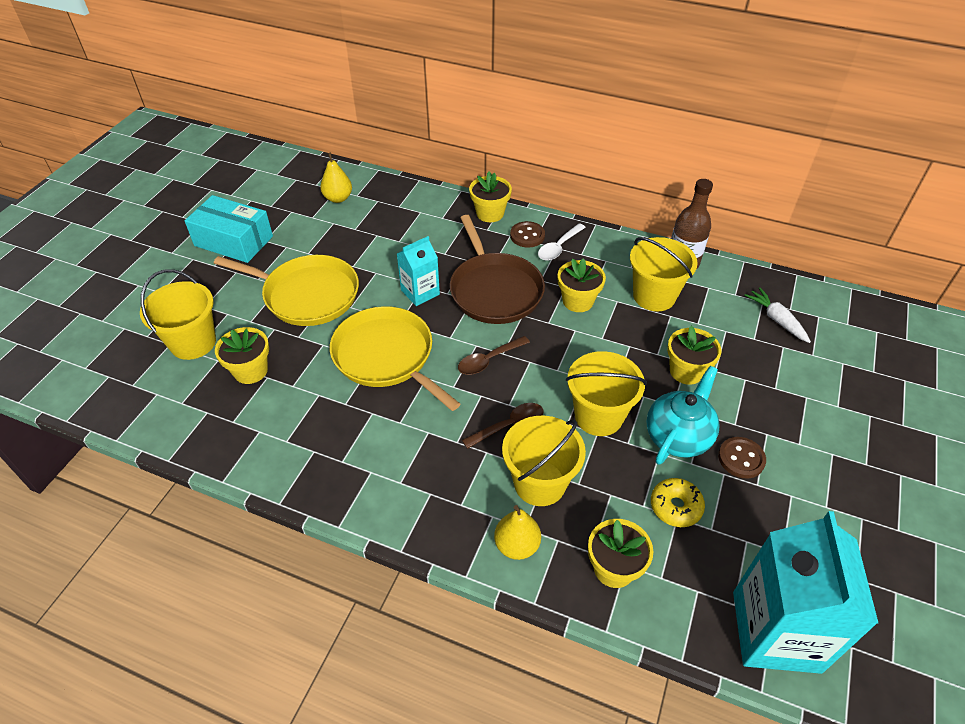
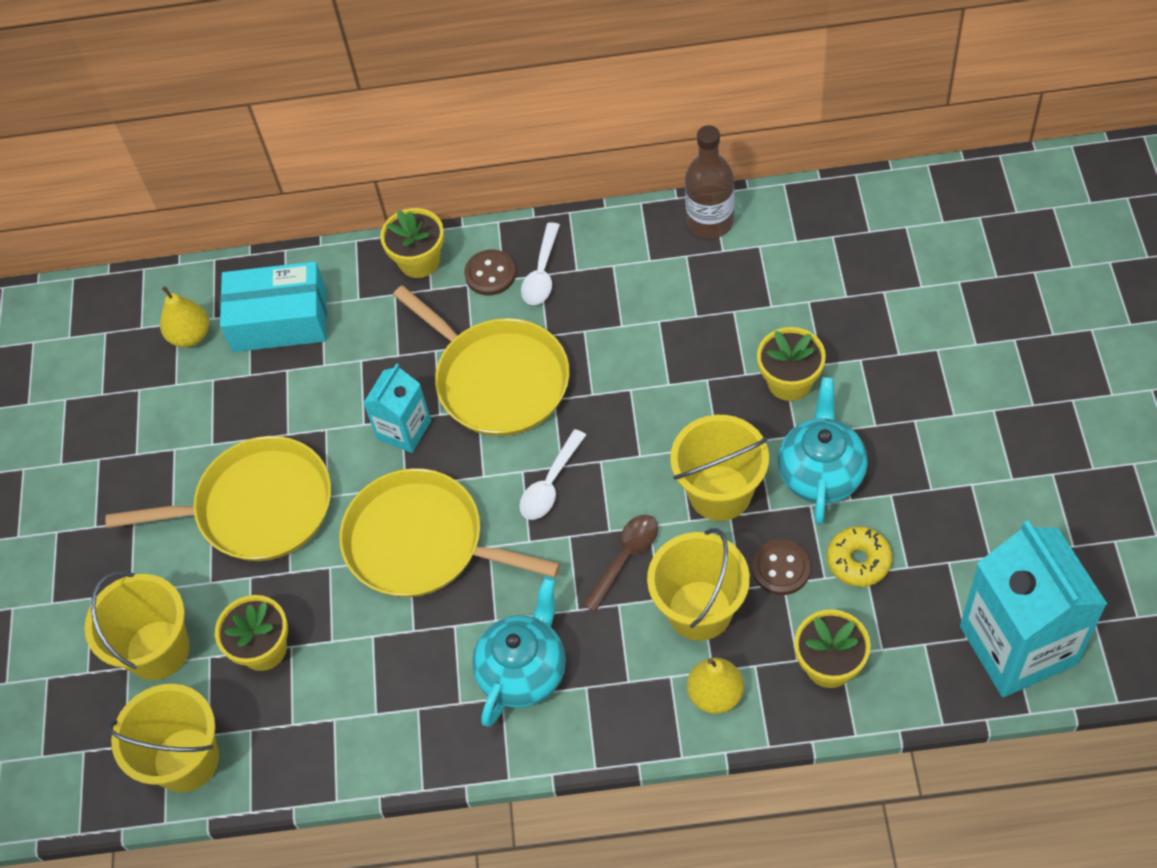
camera: 20 degrees left, 10 degrees up
(234, 241) = (93, 476): turquoise box -> turquoise box (279, 320)
(396, 462) = (524, 671): none -> turquoise teapot
(488, 360) = (550, 484): brown spoon -> white spoon
(494, 290) = (497, 379): brown pan -> yellow pan
(578, 301) = (611, 345): yellow flower pot -> none
(654, 296) = (700, 291): yellow bucket -> yellow bucket (186, 760)
(741, 458) = (901, 466): brown button -> brown button (781, 568)
(776, 320) = (860, 255): white carrot -> none

